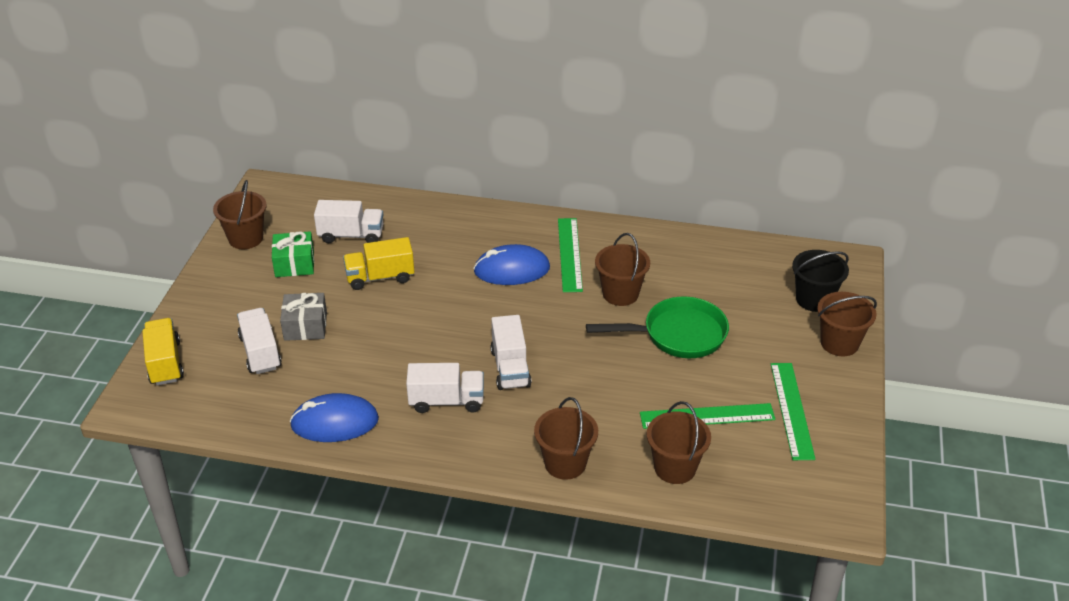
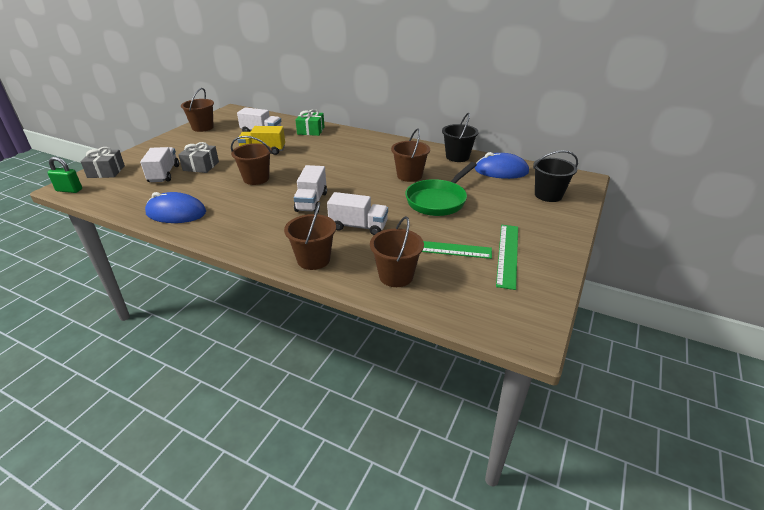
camera: 15 degrees right, 5 degrees down
(140, 410) = (69, 190): none -> green padlock
(165, 363) = (106, 171): yellow truck -> grey gift
(294, 264) = (219, 140): green gift -> green gift (311, 131)
(446, 401) = (256, 213): white truck -> white truck (358, 226)
(511, 270) = (345, 157): blue mouse -> blue mouse (501, 171)
(569, 254) = (387, 154): green ruler -> none
(672, 243) = (457, 157): none -> black bucket
(678, 335) = (438, 200): green pan -> green pan turned 120 degrees clockwise
(839, 343) = (560, 221): brown bucket -> brown bucket (256, 179)

